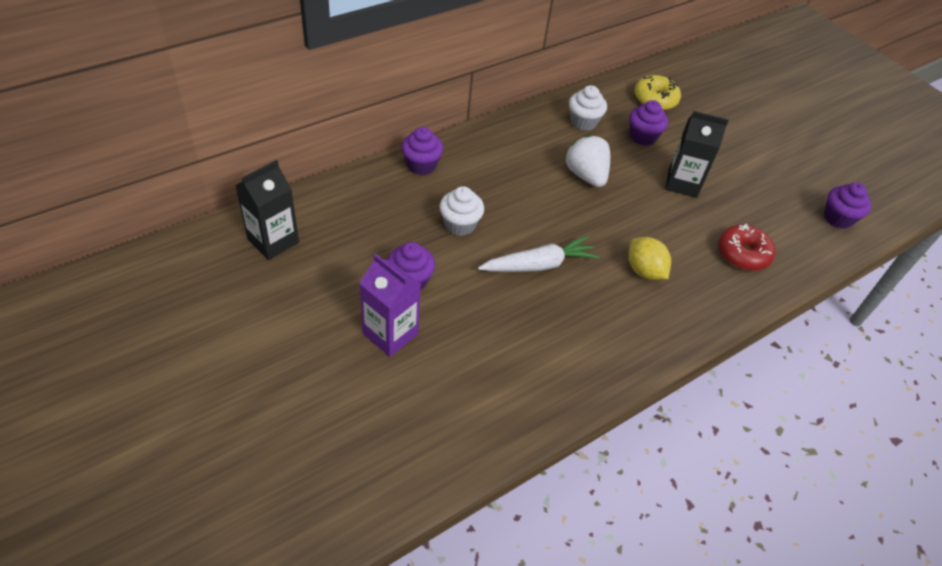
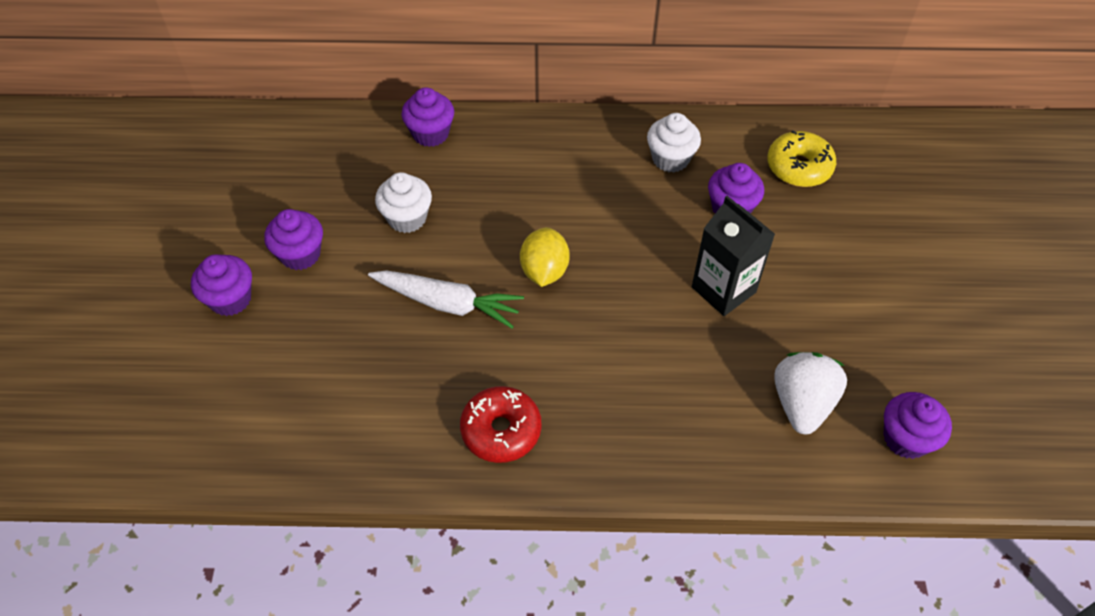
camera: 40 degrees right, 5 degrees up
(273, 241) = (215, 152): black carton -> none
(390, 333) = (230, 299): purple carton -> purple cupcake
(586, 175) = (607, 225): white strawberry -> white strawberry (801, 403)
(644, 271) = (562, 371): yellow lemon -> yellow lemon (544, 271)
(743, 254) = (712, 415): red donut -> red donut (501, 430)

